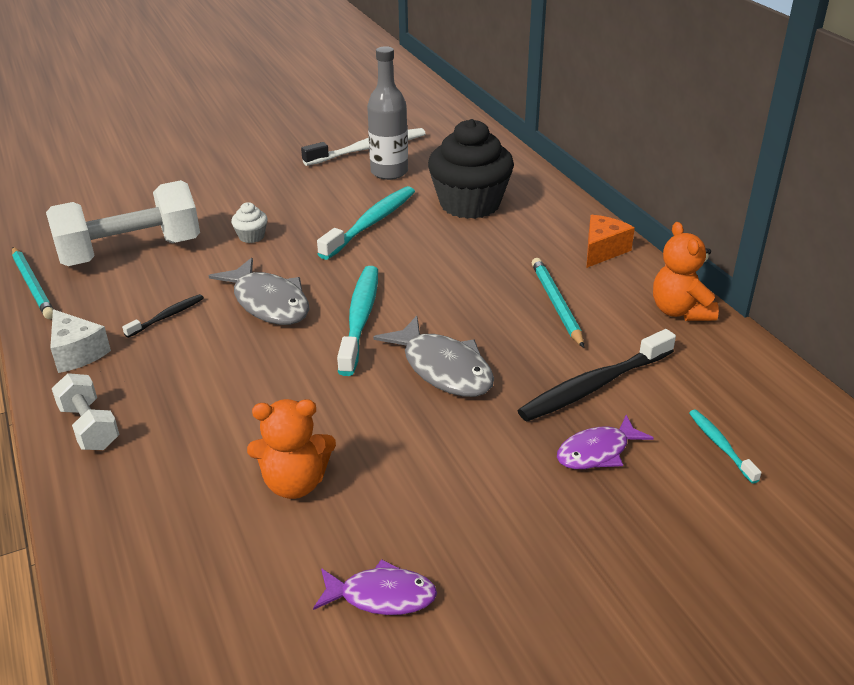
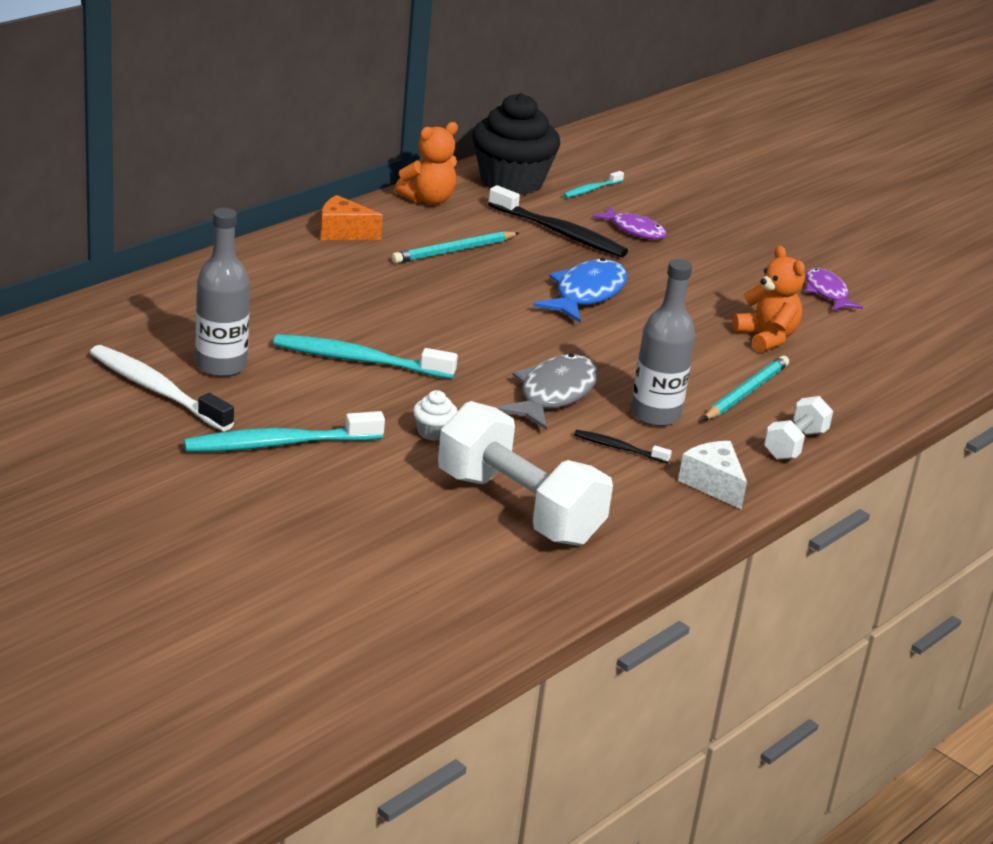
camera: 115 degrees left, 5 degrees down
(33, 285) = (630, 557): turquoise pencil -> turquoise pencil (746, 392)
(77, 353) = (713, 484): white cheese -> white cheese turned 60 degrees counterclockwise
(200, 351) = (655, 415): none -> grey bottle
(360, 319) = (545, 341): turquoise toothbrush -> turquoise toothbrush (280, 444)
(443, 368) = (586, 294): grey fish -> blue fish
(470, 204) = (281, 306): black cupcake -> black cupcake (511, 181)

